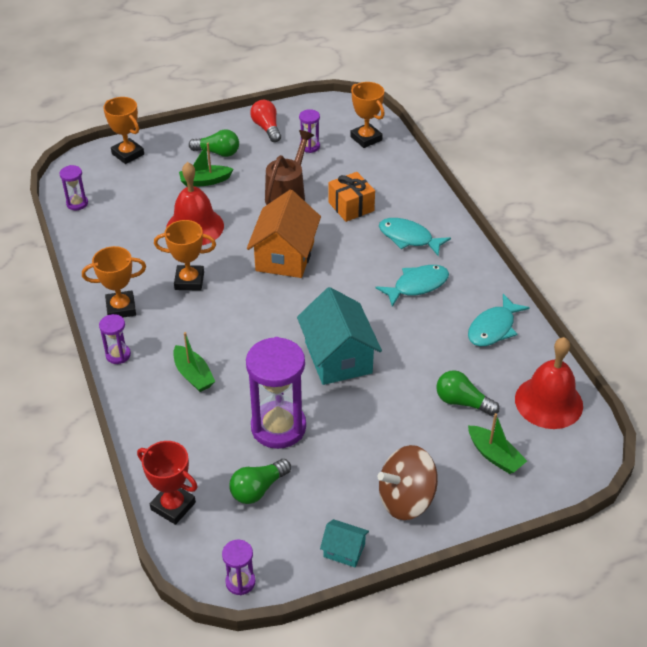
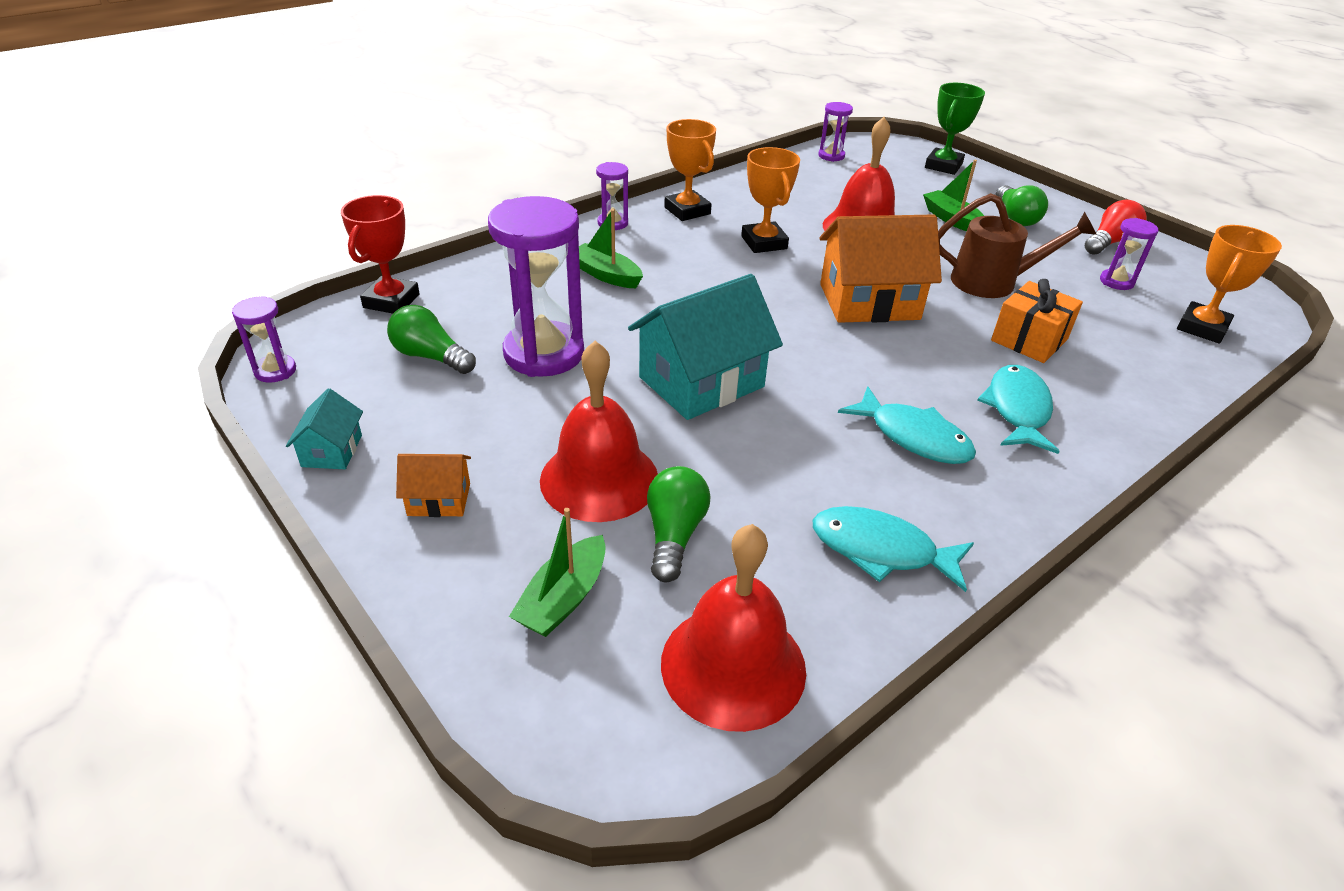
camera: 70 degrees right, 5 degrees down
(128, 154) = (943, 166): orange trophy -> green trophy
(193, 375) = (606, 275): green boat -> green boat turned 90 degrees clockwise
(406, 499) = (439, 499): brown spinning top -> orange house
(410, 423) = (599, 479): none -> red bell

